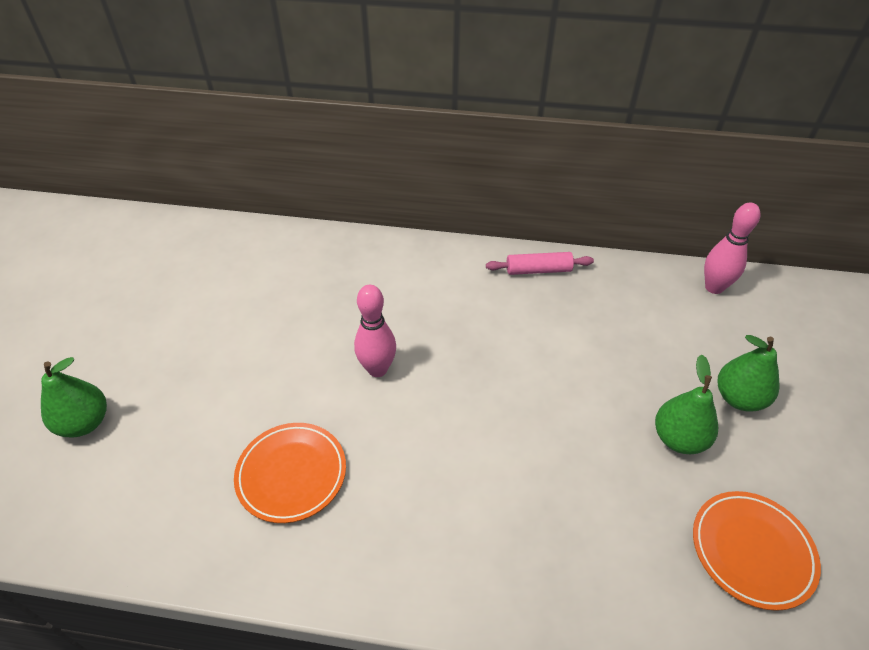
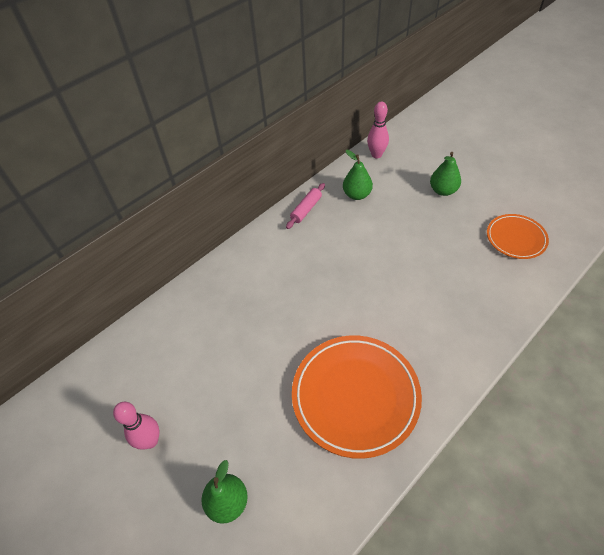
camera: 50 degrees left, 5 degrees up
(291, 474) = (355, 396): orange plate -> orange plate, size x1.77
(377, 369) = (314, 318): pink bowling pin -> pink bowling pin (150, 441)
(678, 439) = (448, 225): green pear -> green pear (357, 195)

